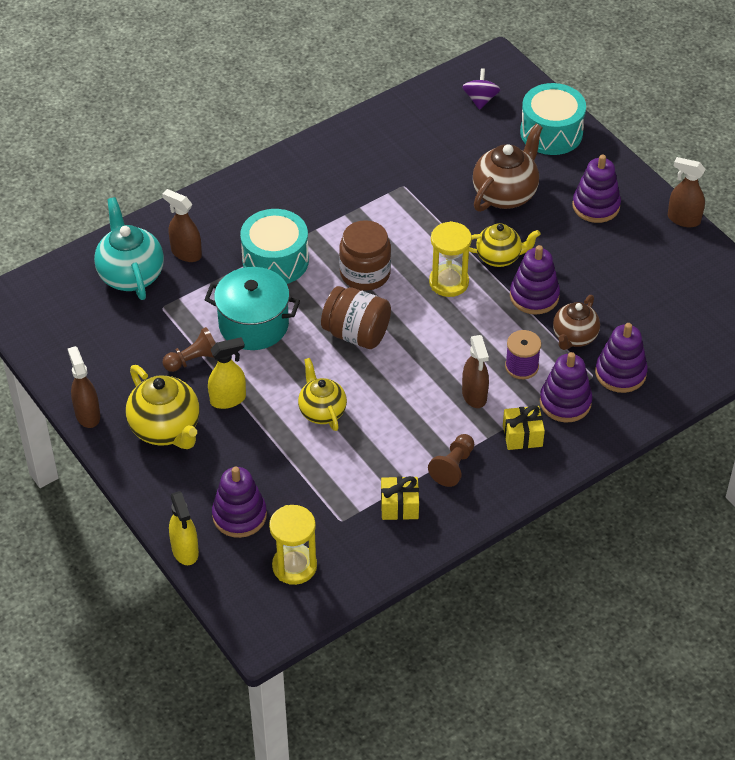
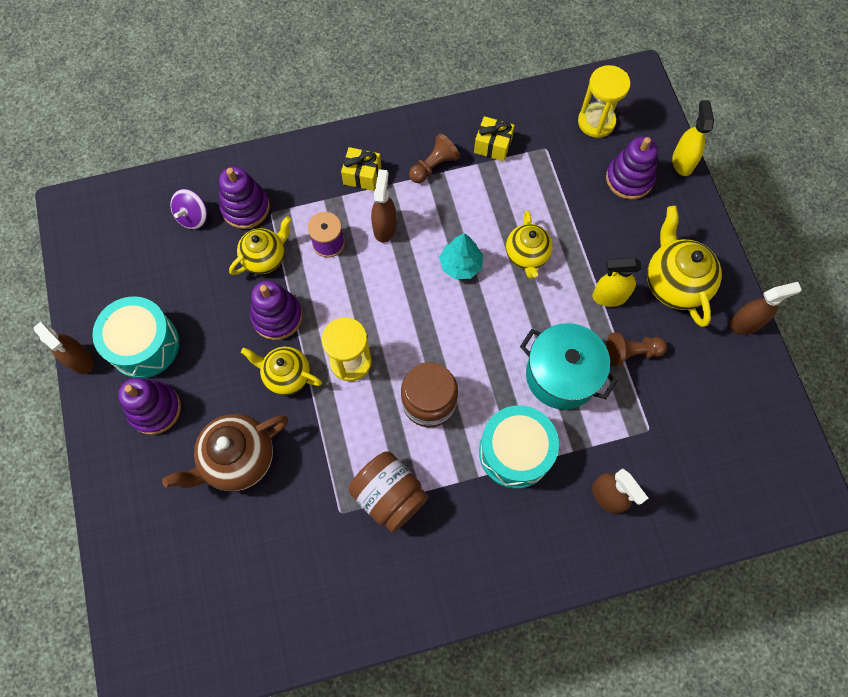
camera: 160 degrees left, 20 degrees up
(87, 415) = (746, 323): brown spray bottle -> brown spray bottle turned 105 degrees counterclockwise
(131, 275) = (673, 485): turquoise teapot -> none
(356, 334) = (465, 330): brown jar -> brown jar (389, 495)
(384, 385) = (461, 265): none -> turquoise tree
(480, 99) = (191, 623): purple spinning top -> purple spinning top (193, 217)
(551, 133) = (140, 535): turquoise drum -> turquoise drum (144, 345)
(565, 402) = (309, 195): purple stacking toy -> none
(574, 337) = (265, 258): brown teapot -> yellow teapot

